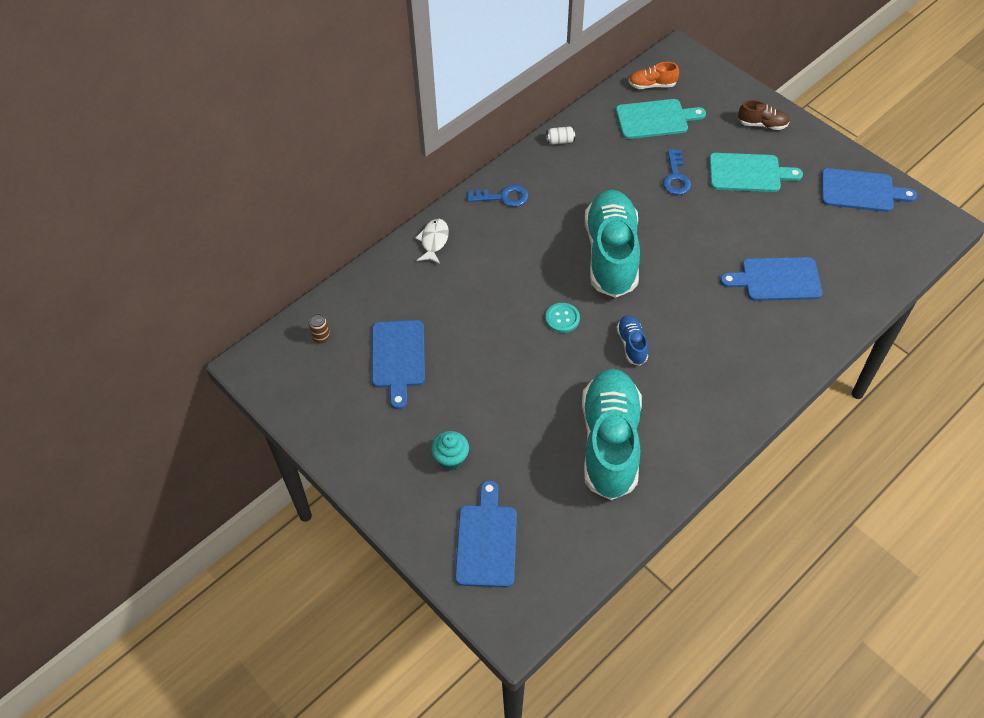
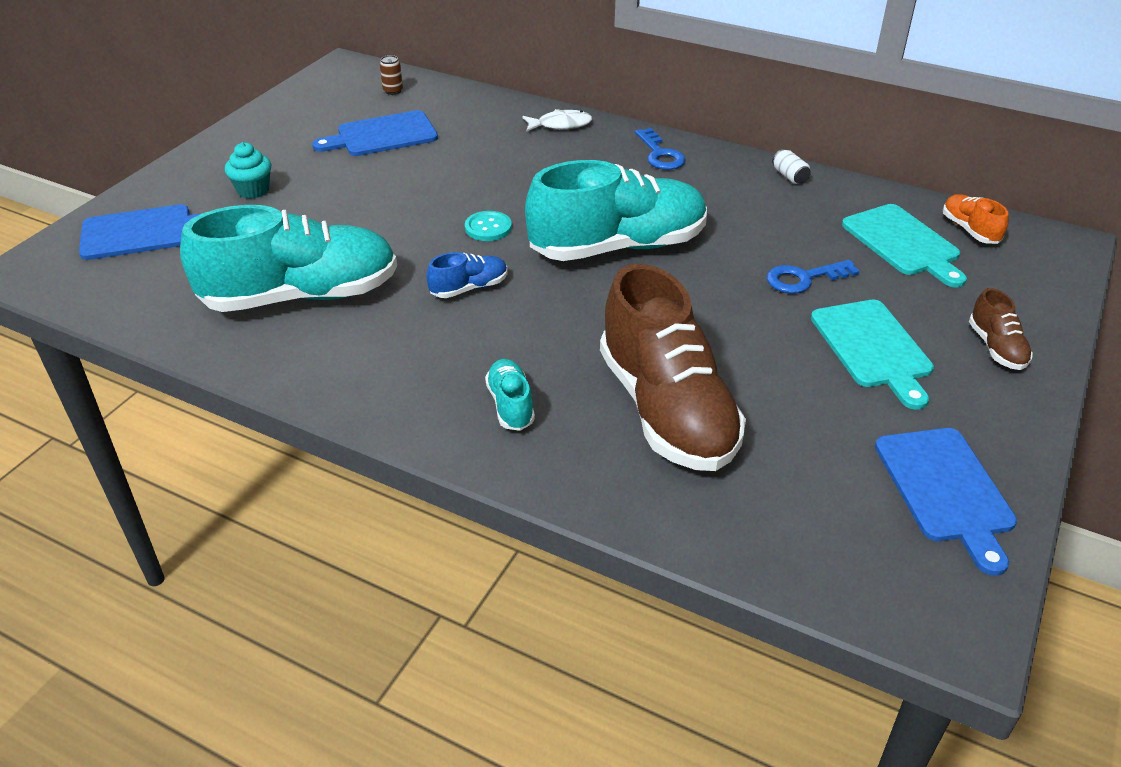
camera: 70 degrees right, 15 degrees down
(755, 350) = (510, 405): none -> turquoise shoe
(776, 279) = (666, 409): blue cutting board -> brown shoe

